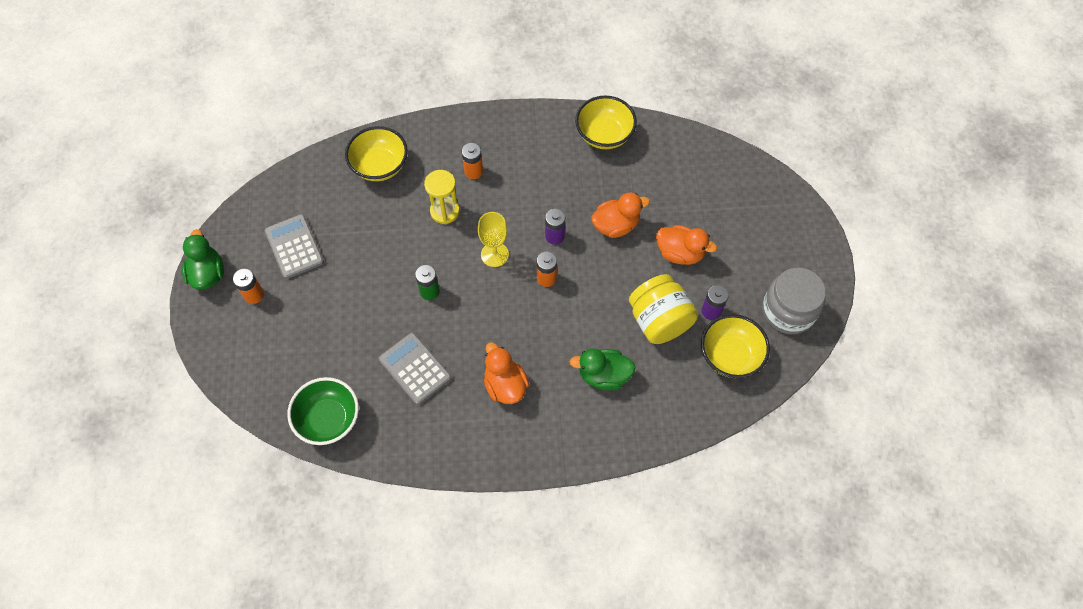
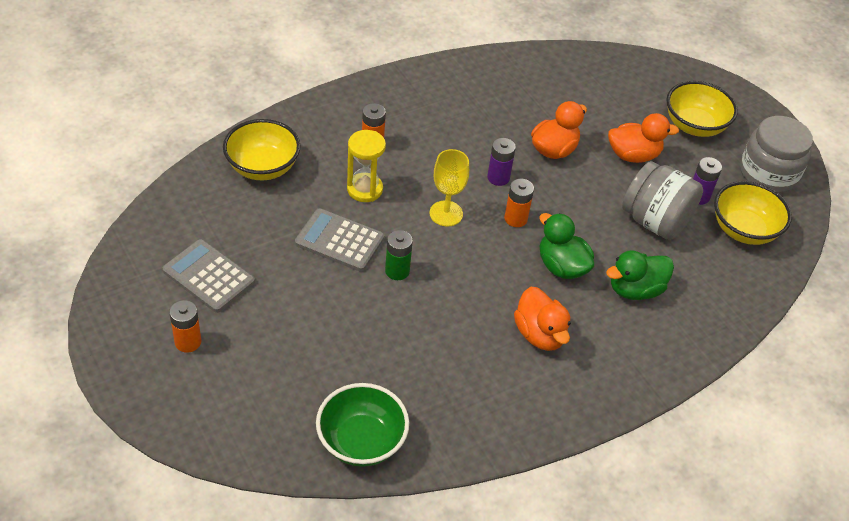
camera: 30 degrees left, 15 degrees down
(208, 274) = (114, 338): green duck -> green duck (561, 266)
(415, 368) = (429, 353): grey calculator -> grey calculator (339, 241)
(505, 385) = (540, 334): orange duck -> orange duck turned 150 degrees counterclockwise
(604, 135) = (488, 74): yellow bowl -> yellow bowl (694, 126)
(659, 320) = (655, 221): yellow jar -> grey jar

